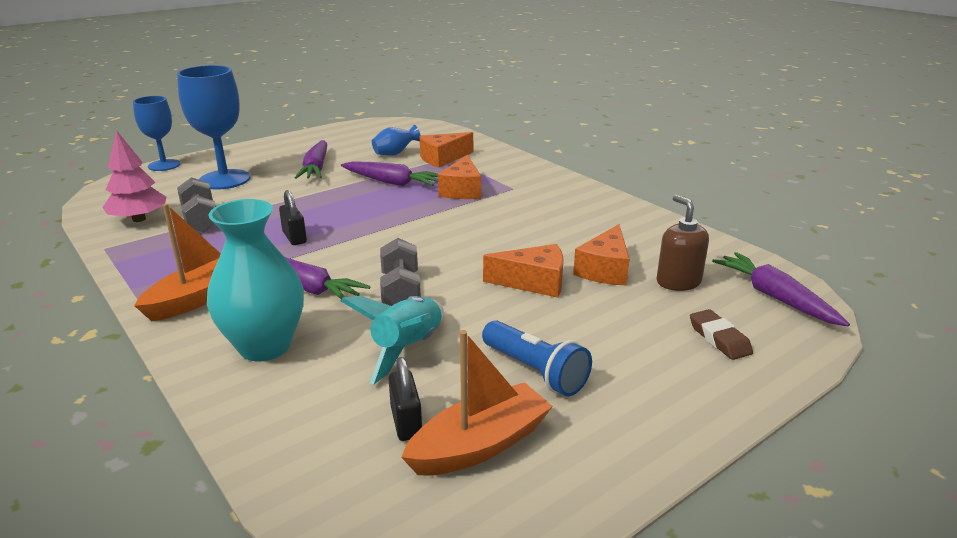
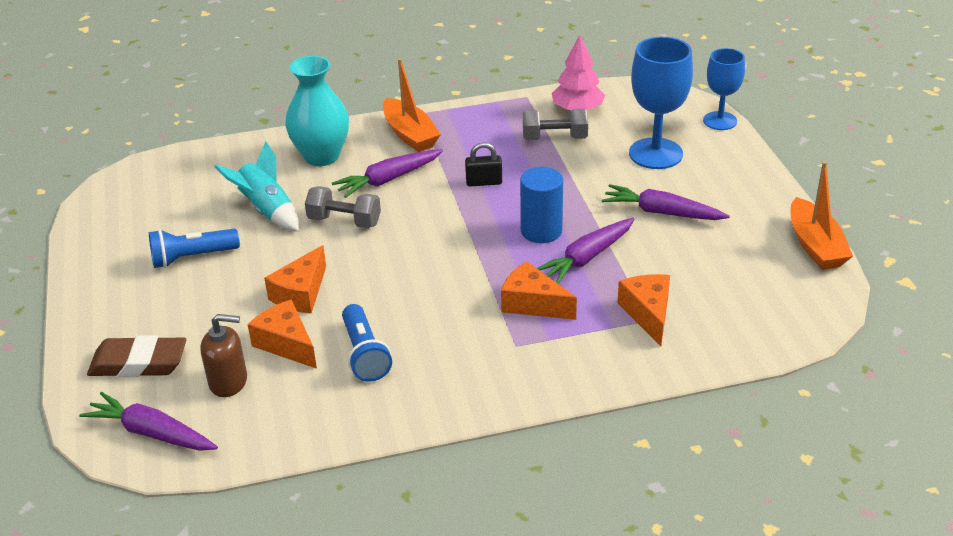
camera: 115 degrees right, 10 degrees up
(364, 202) = (541, 231): none -> blue cylinder
(395, 154) = (685, 278): blue vase -> none
(406, 422) = (197, 197): black padlock -> none
(480, 445) = (152, 218): orange boat -> orange boat (815, 245)
(579, 234) = (364, 354): none -> blue flashlight
(719, 339) = (138, 363): brown eraser -> brown eraser, size x1.62
(775, 297) = (152, 433): purple carrot -> purple carrot turned 150 degrees counterclockwise

